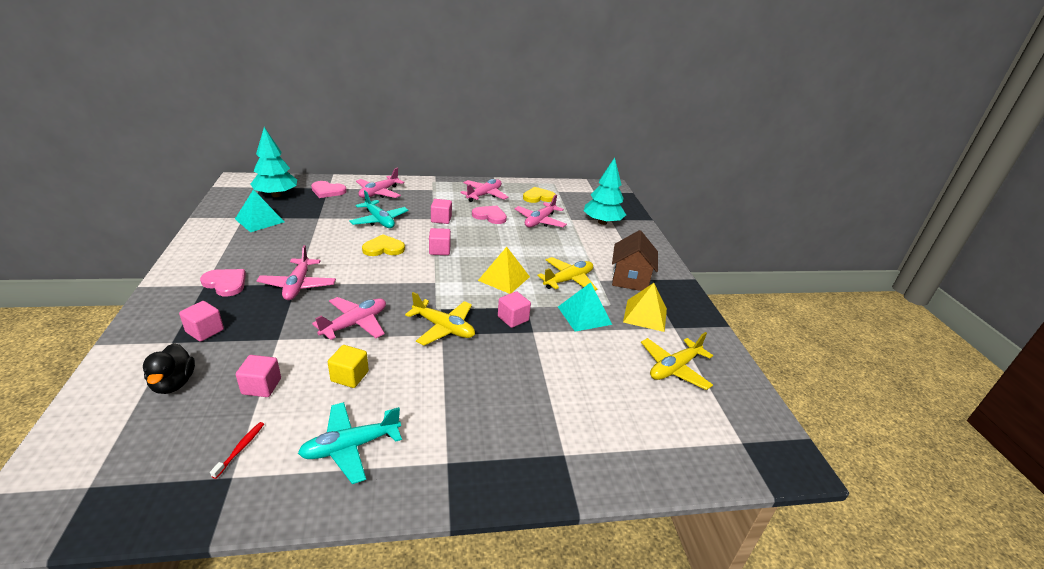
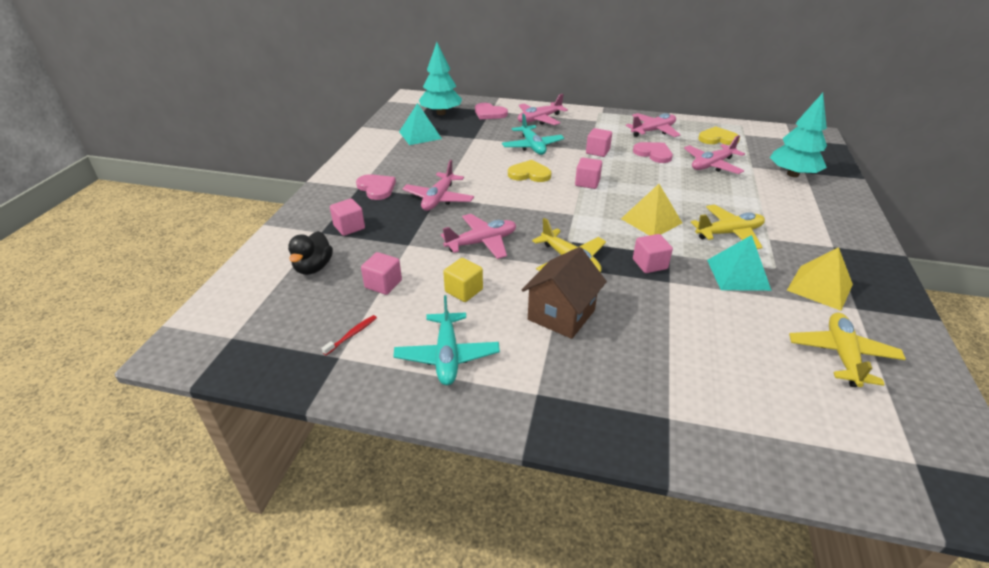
camera: 25 degrees right, 5 degrees up
(350, 447) = (447, 356): turquoise plane -> turquoise plane turned 90 degrees counterclockwise
(630, 279) = (811, 243): brown house -> brown house (561, 315)
(674, 368) = (842, 355): yellow plane -> yellow plane turned 120 degrees clockwise

